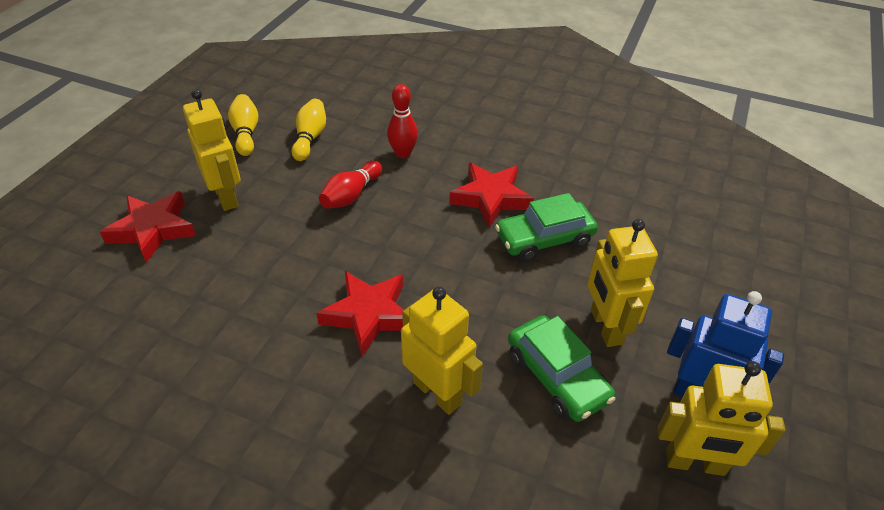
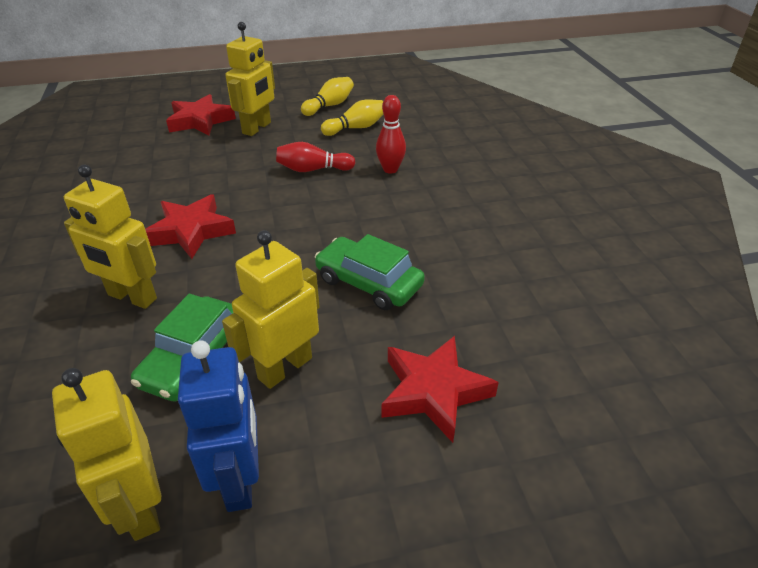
camera: 55 degrees right, 5 degrees down
(437, 392) = (132, 297): yellow robot -> yellow robot turned 105 degrees clockwise
(491, 198) = (389, 232): red star -> red star (433, 391)

